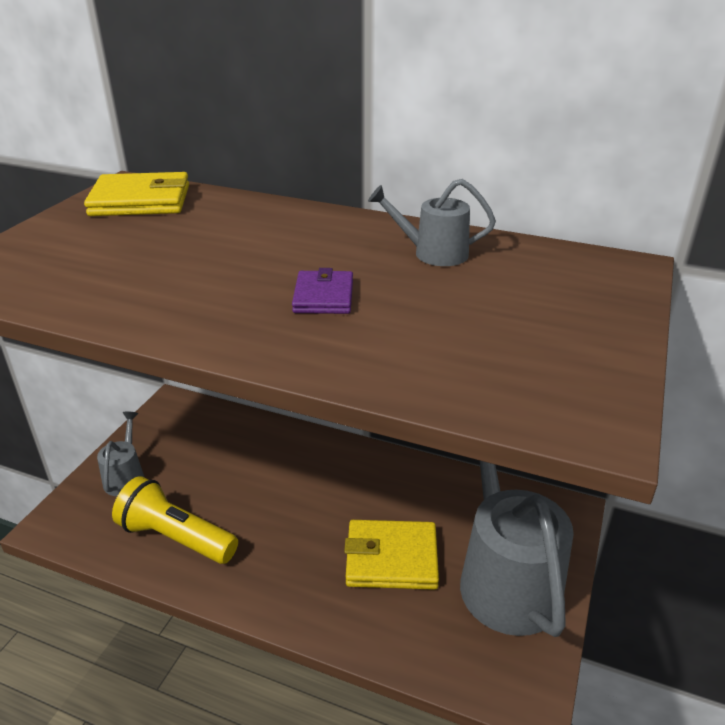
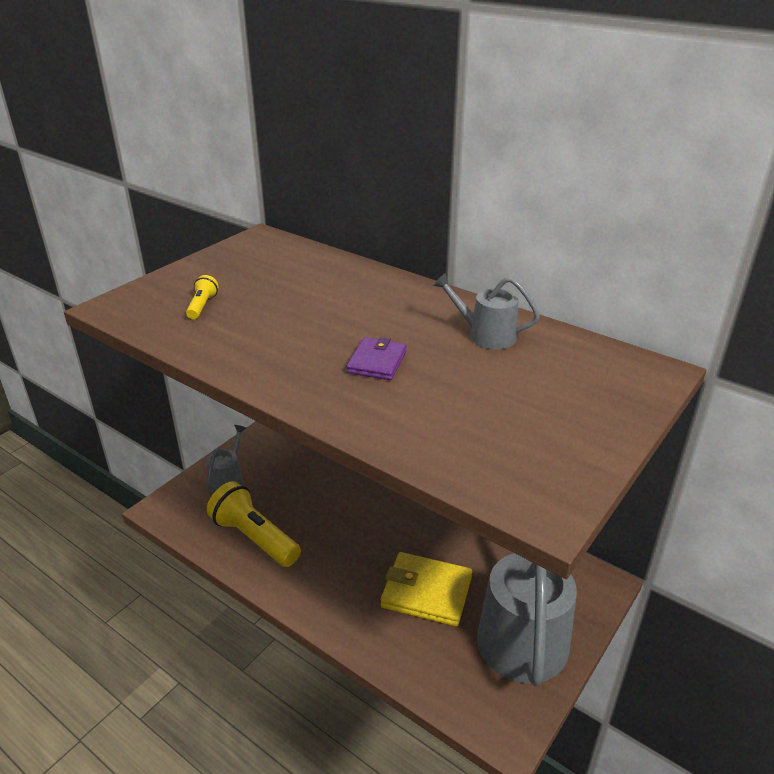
camera: 15 degrees right, 0 degrees up
(80, 263) = (202, 306): none -> yellow flashlight
(141, 200) = (266, 254): yellow wallet -> none

